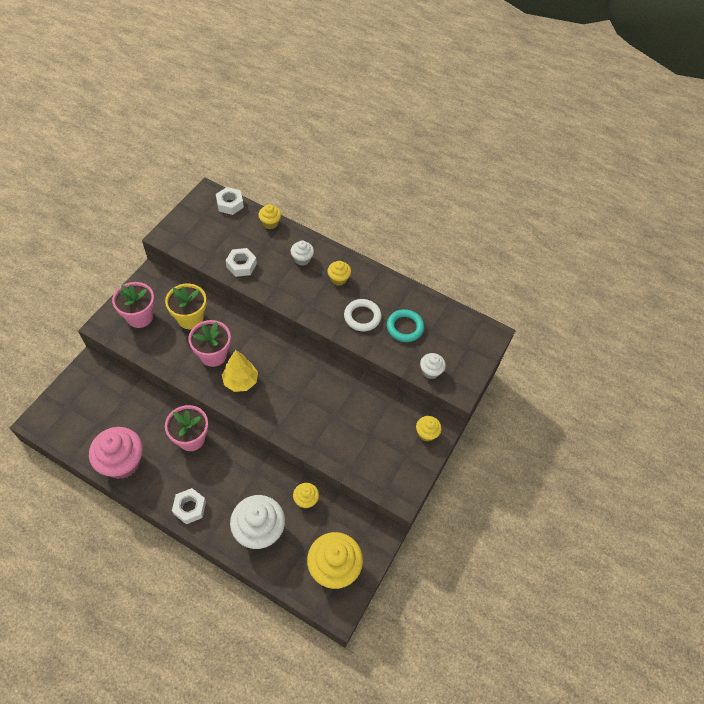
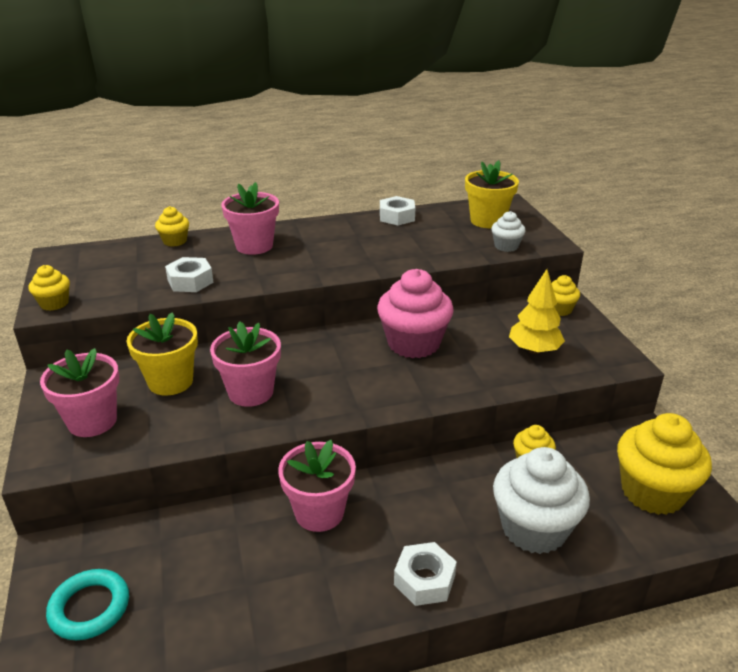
camera: 40 degrees left, 25 degrees down
(122, 462) = (259, 613): pink cupcake -> pink cupcake (413, 343)
(230, 204) = (101, 250): white nut -> white nut (397, 217)
(240, 381) = (320, 391): yellow tree -> yellow tree (534, 350)
(302, 259) = (254, 246): white cupcake -> pink flower pot
(338, 279) = (316, 239): yellow cupcake -> yellow cupcake (54, 303)
(362, 317) = (384, 249): white ring -> none
(404, 327) = (433, 235): turquoise ring -> turquoise ring (89, 608)
(454, 340) = (487, 221): none -> yellow flower pot

